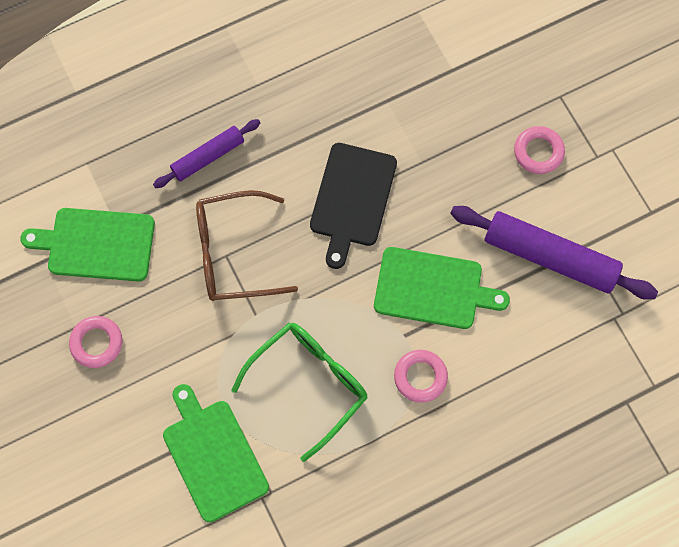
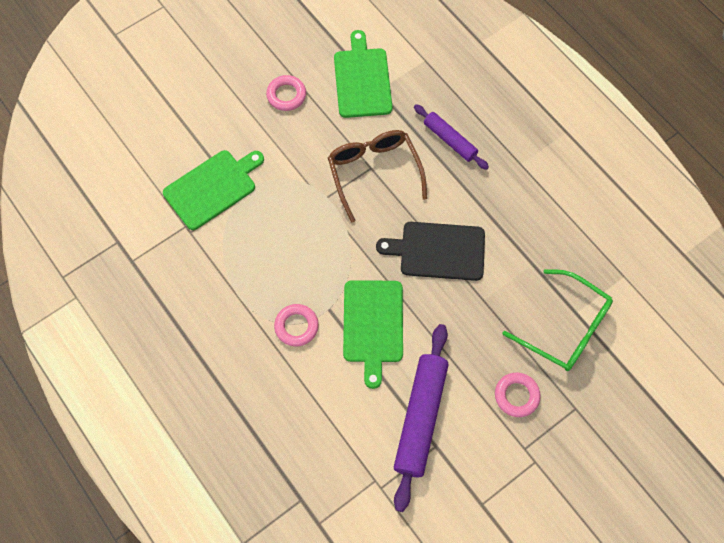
camera: 80 degrees right, 5 degrees down
(309, 383) = (278, 245): green glasses -> green glasses (566, 328)

